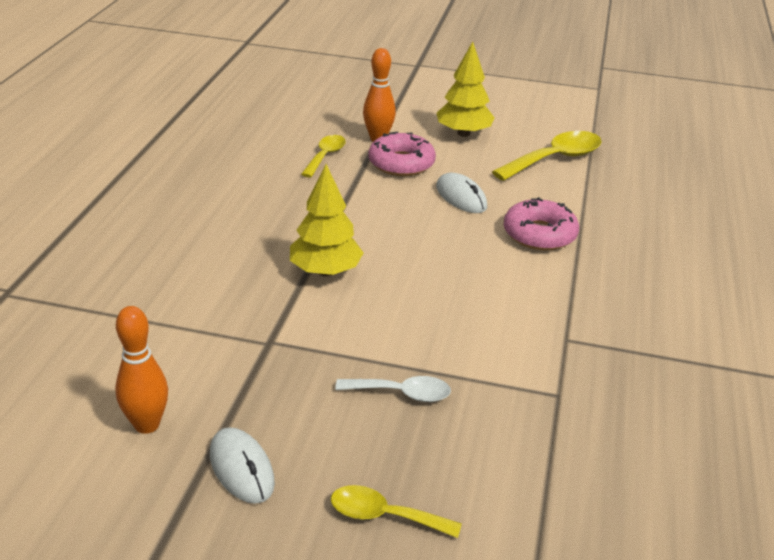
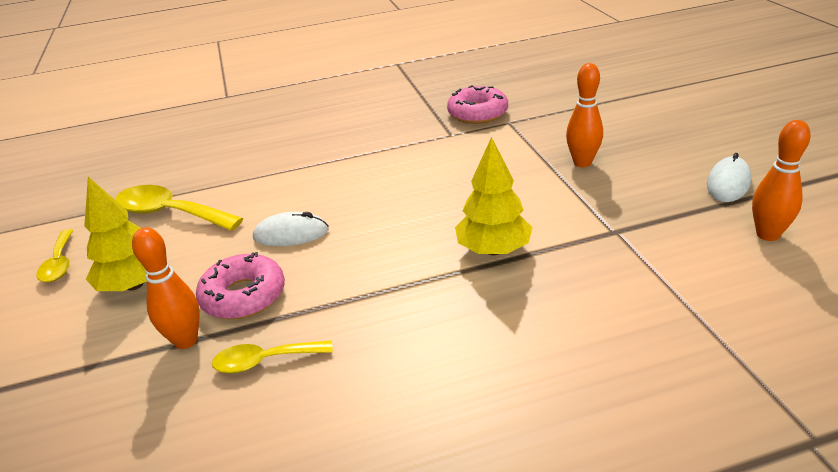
camera: 115 degrees left, 0 degrees up
(384, 516) = (676, 133): yellow spoon -> yellow spoon (59, 263)
(401, 393) = (582, 163): white spoon -> orange bowling pin
(461, 197) = (291, 234): white mouse -> white mouse turned 60 degrees clockwise
(539, 234) = (324, 180): pink donut -> pink donut (477, 113)

